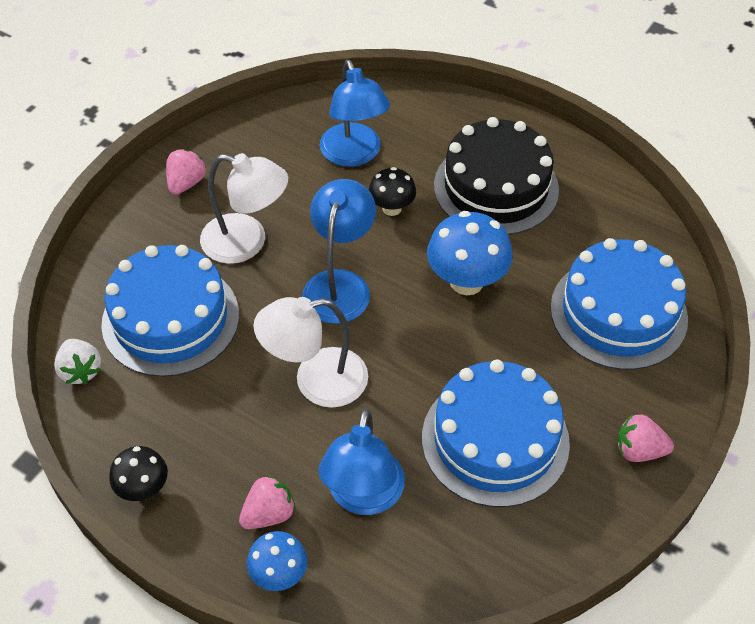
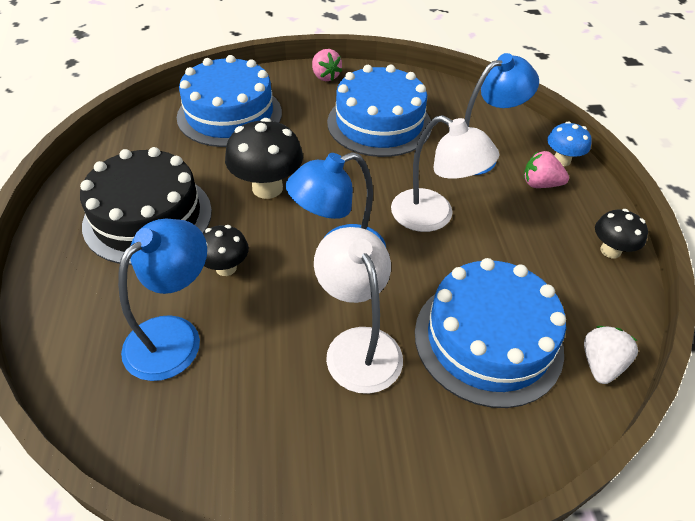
camera: 130 degrees left, 5 degrees down
(186, 183) = (333, 463): pink strawberry -> none
(466, 281) = (267, 188): blue mushroom -> black mushroom

